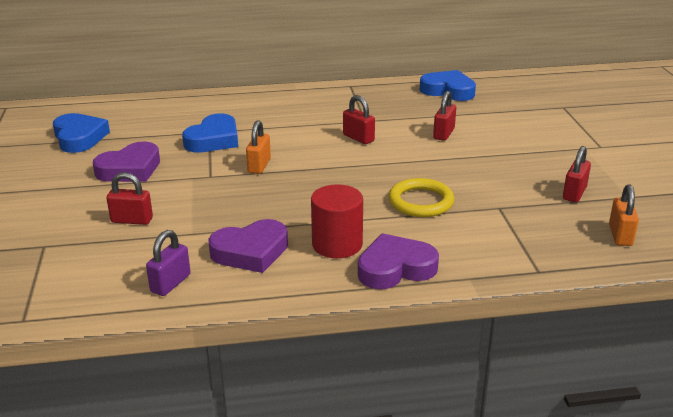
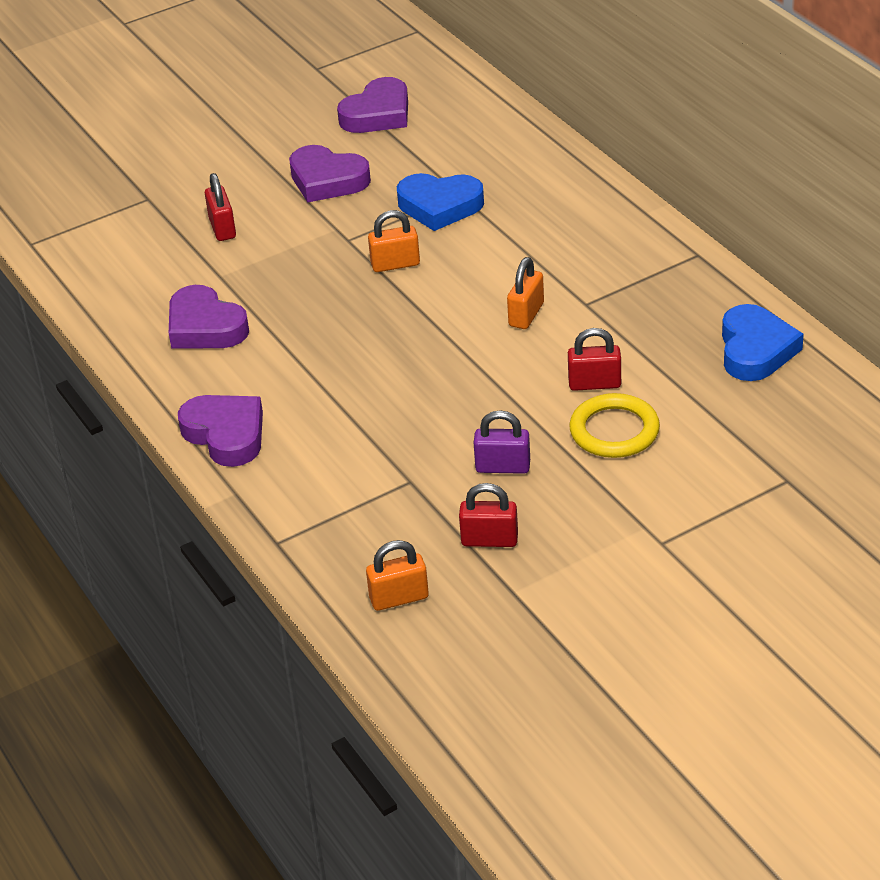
camera: 70 degrees right, 10 degrees up
(79, 138) = (378, 114): blue heart -> purple heart
(170, 283) = (124, 299): purple padlock -> purple padlock (503, 467)
(337, 244) = (251, 379): red cylinder -> none
(358, 138) = (526, 315): red padlock -> orange padlock
(421, 202) = (385, 414): yellow ring -> yellow ring (614, 431)

